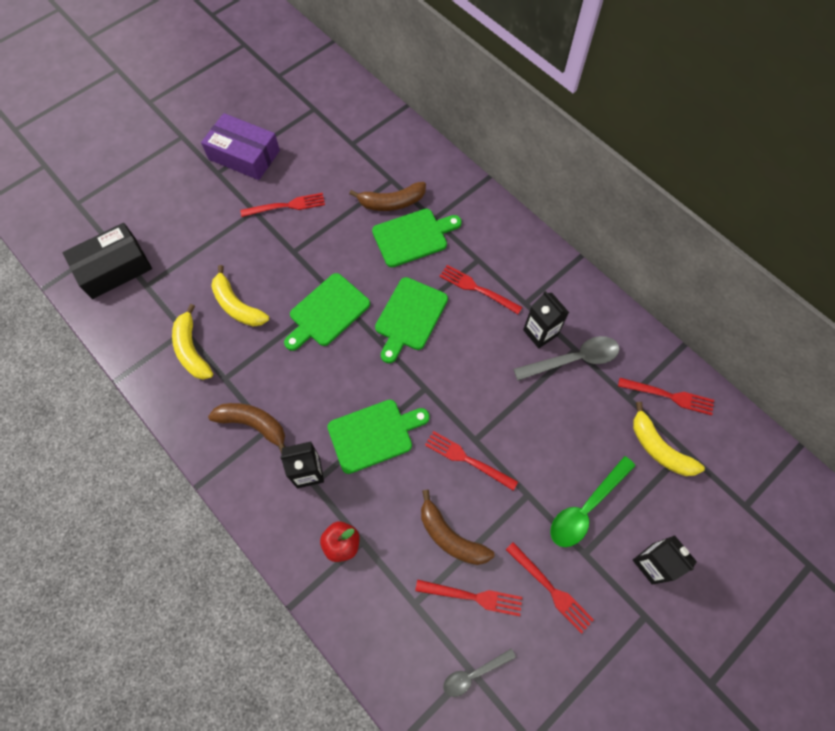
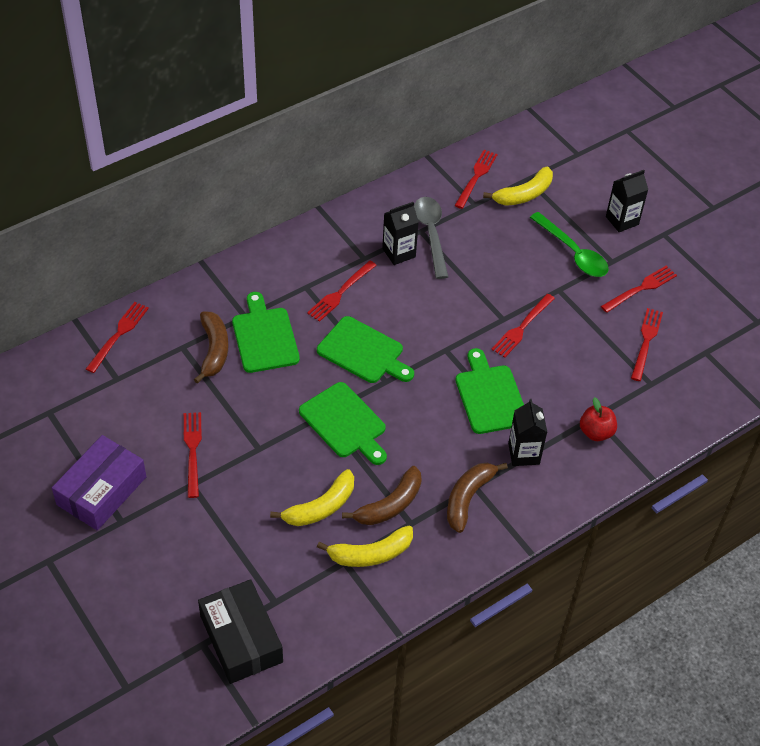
camera: 85 degrees left, 15 degrees down
(397, 135) = (119, 334): none -> red fork
(450, 536) = (593, 350): brown banana -> brown banana (390, 505)
(473, 674) = (708, 350): grey spoon -> none

